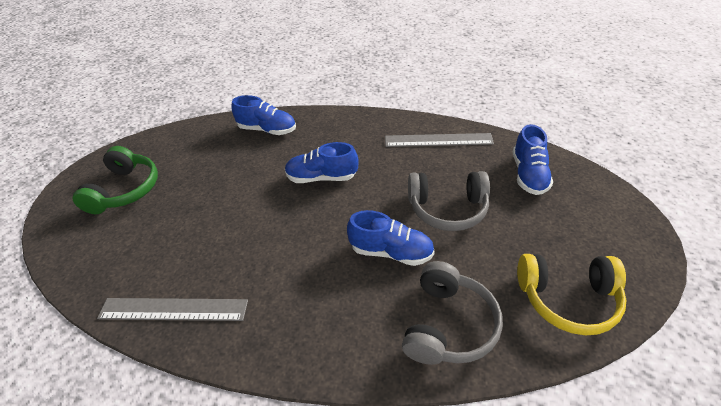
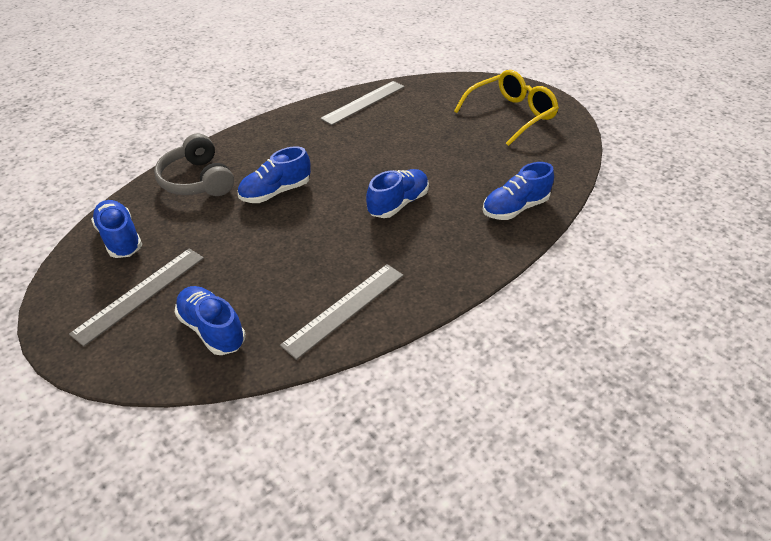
camera: 130 degrees right, 0 degrees up
(125, 190) = (510, 115): green headphones -> yellow glasses
(447, 209) = (264, 245): grey headphones -> none
(567, 299) = (120, 238): yellow headphones -> blue shoe
(569, 229) = (140, 294): none -> grey ruler

